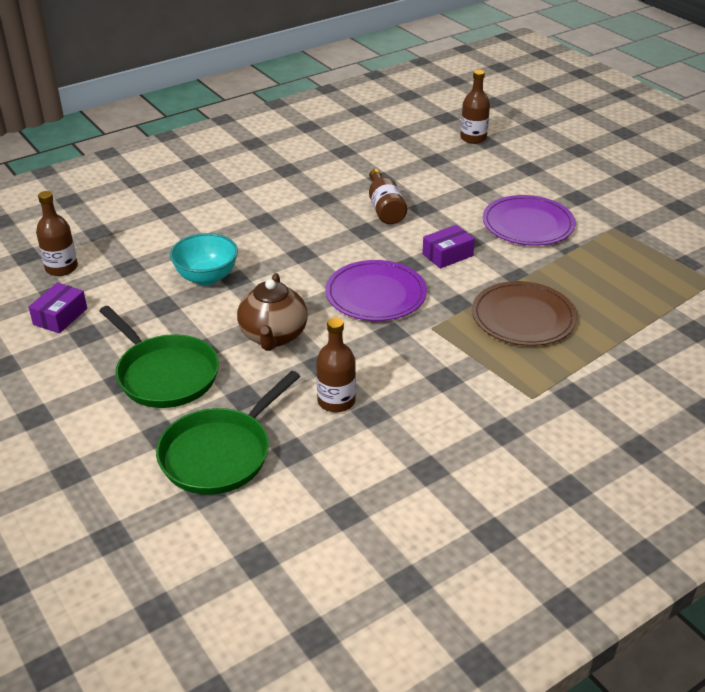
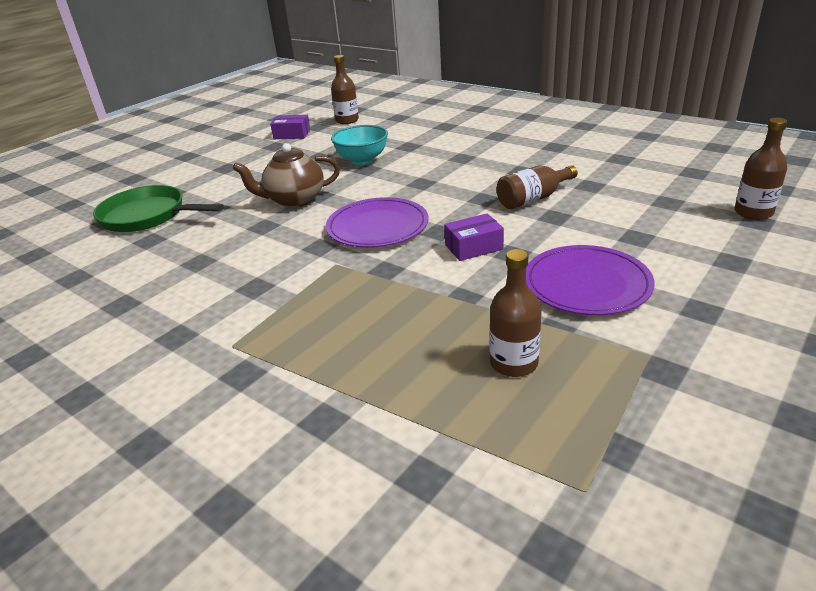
camera: 75 degrees right, 5 degrees down
(164, 374) = (236, 177): green pan -> none
(336, 401) = (213, 243): brown bottle -> brown bottle (513, 363)
(447, 255) = (473, 247): purple box -> purple box turned 60 degrees counterclockwise
(523, 317) = (380, 315): brown plate -> none

